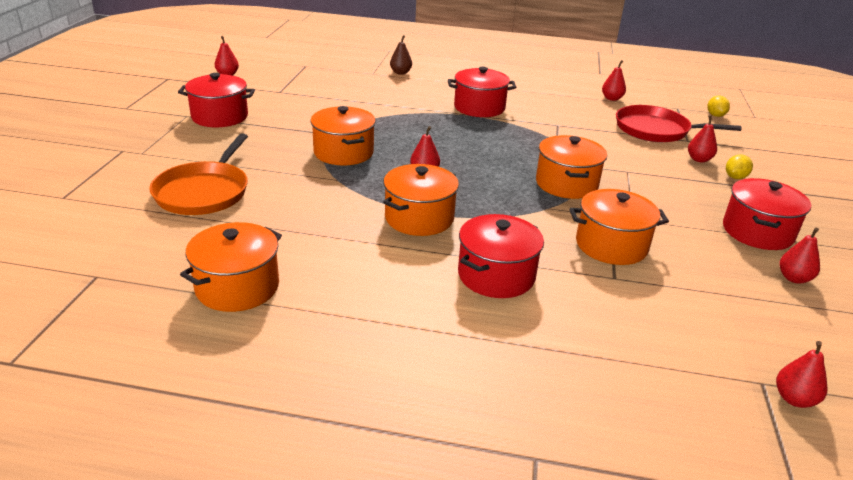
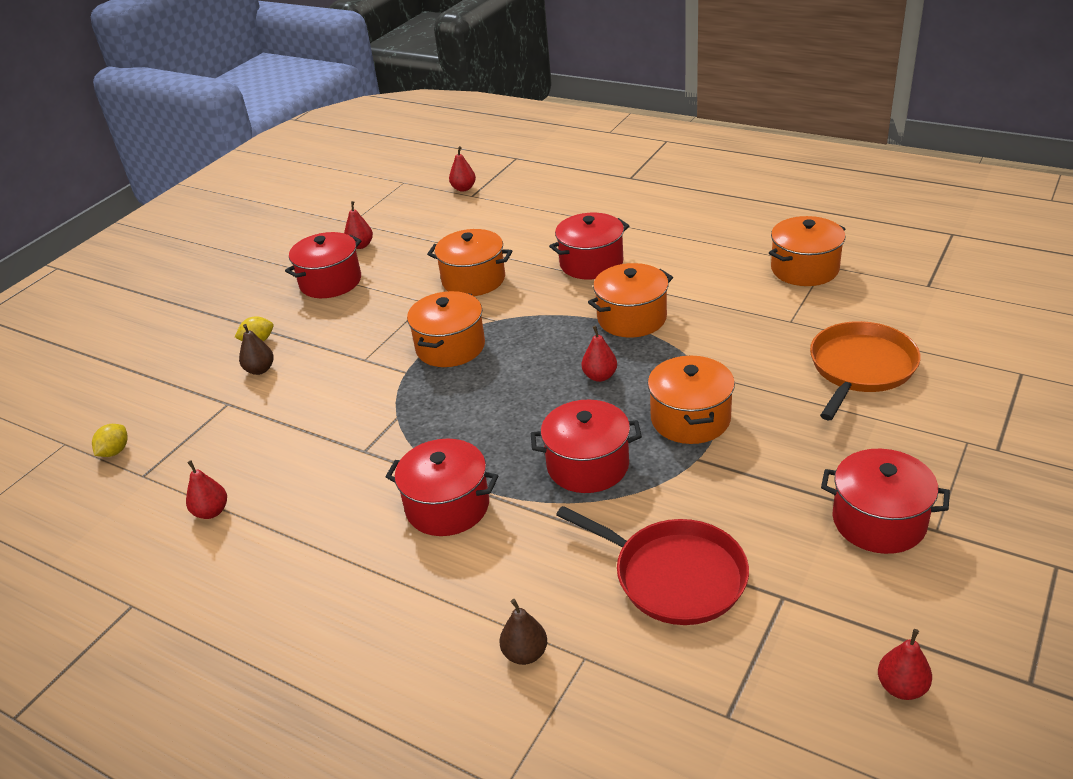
camera: 155 degrees left, 5 degrees up
(405, 127) = (588, 465): none -> red pot
(656, 130) = (242, 427): red pan -> red pan (674, 576)
(699, 159) = (260, 370): red pear -> brown pear

